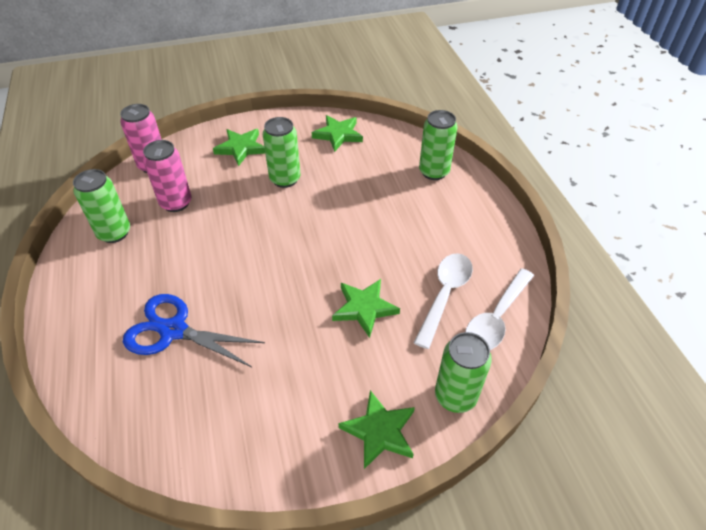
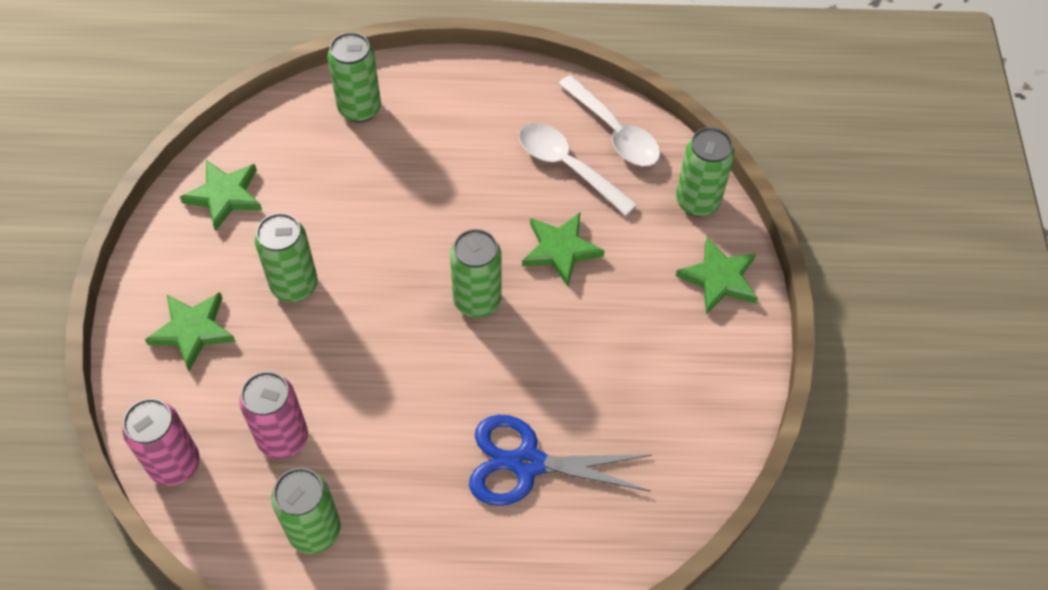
camera: 75 degrees left, 10 degrees up
(173, 330) = (527, 463): blue scissors -> blue scissors turned 60 degrees clockwise
(302, 269) = (477, 300): none -> green can

